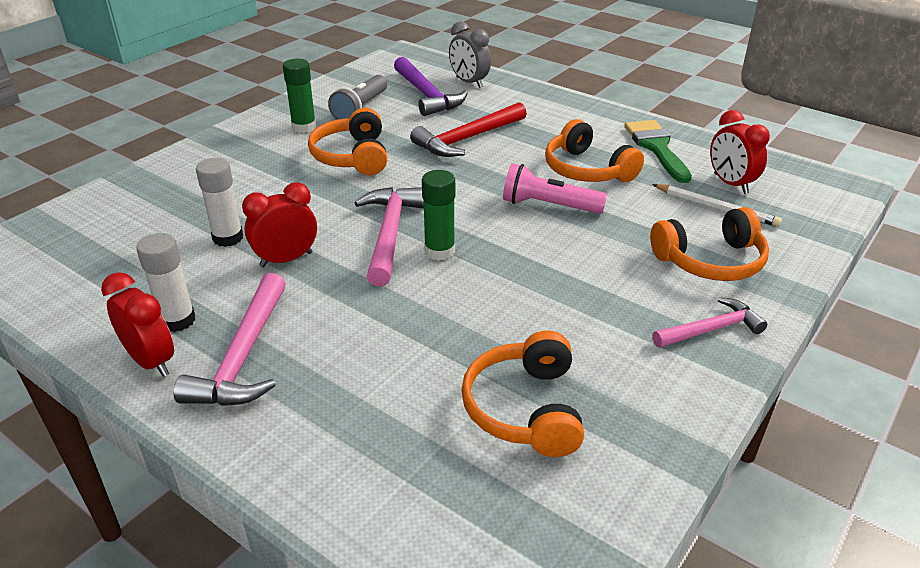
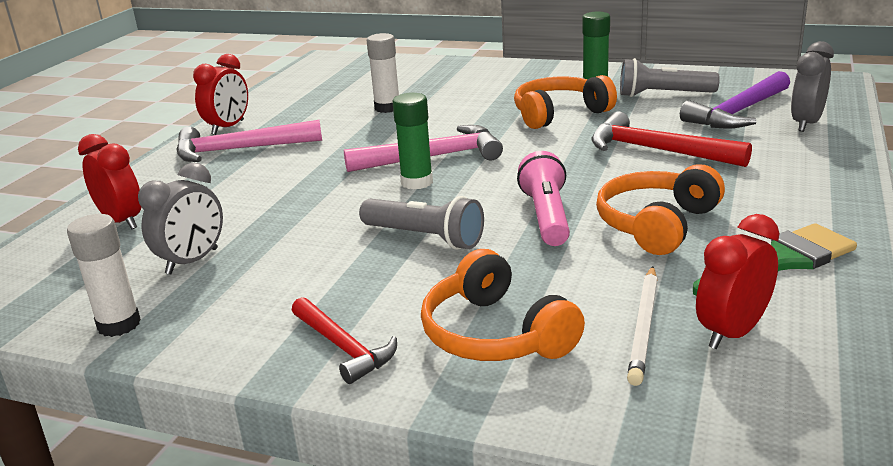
camera: 75 degrees right, 10 degrees down
(178, 320) = (275, 122): white glue stick -> white glue stick (119, 325)
(286, 259) = (368, 132): red clock -> red clock (121, 221)
(525, 408) = (192, 261): orange headphones -> grey clock
(552, 265) = (425, 238): none -> grey flashlight
(711, 329) = (344, 347): pink hammer -> red hammer

